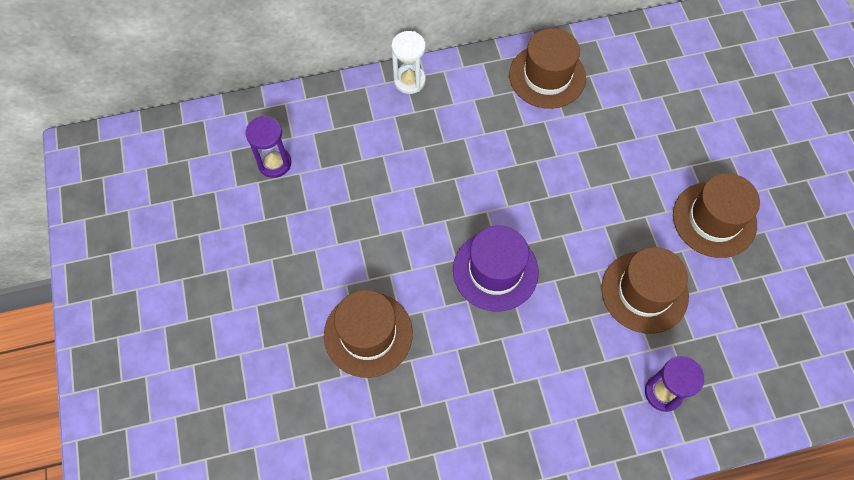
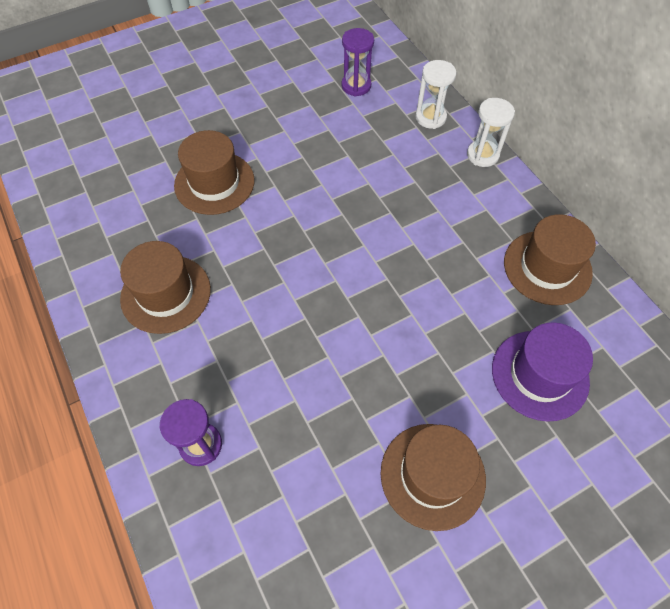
camera: 75 degrees right, 5 degrees down
(346, 108) = (430, 117): none -> white hourglass
(495, 271) = (301, 264): purple hat -> purple hat (539, 375)
(644, 292) = (315, 408): brown hat -> brown hat (166, 294)

